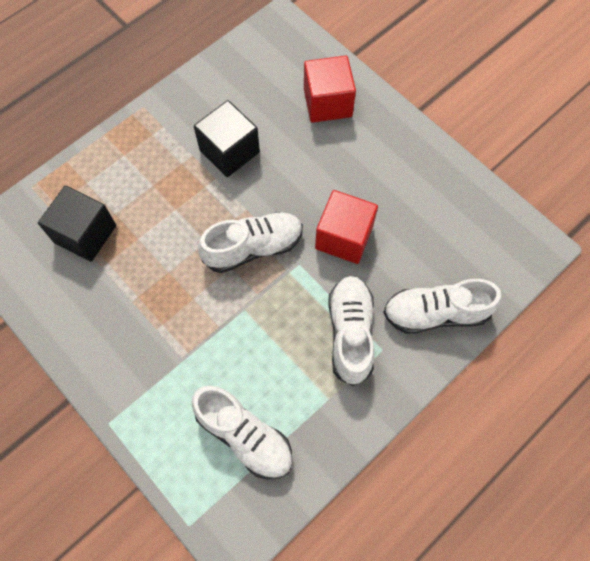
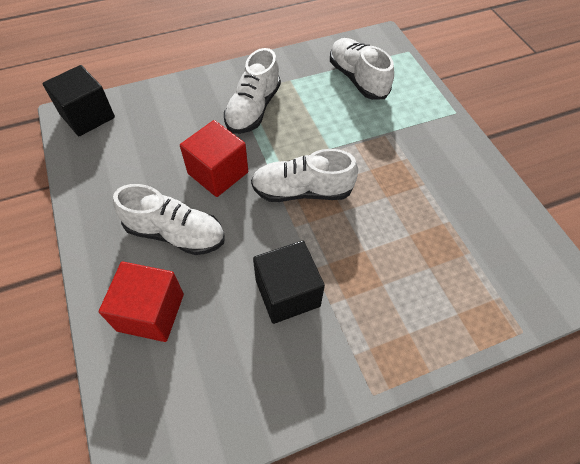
camera: 160 degrees left, 10 degrees down
(85, 234) = (463, 257): black cube -> black cube (87, 116)
(435, 313) = (182, 101): white shoe -> white shoe (175, 233)

